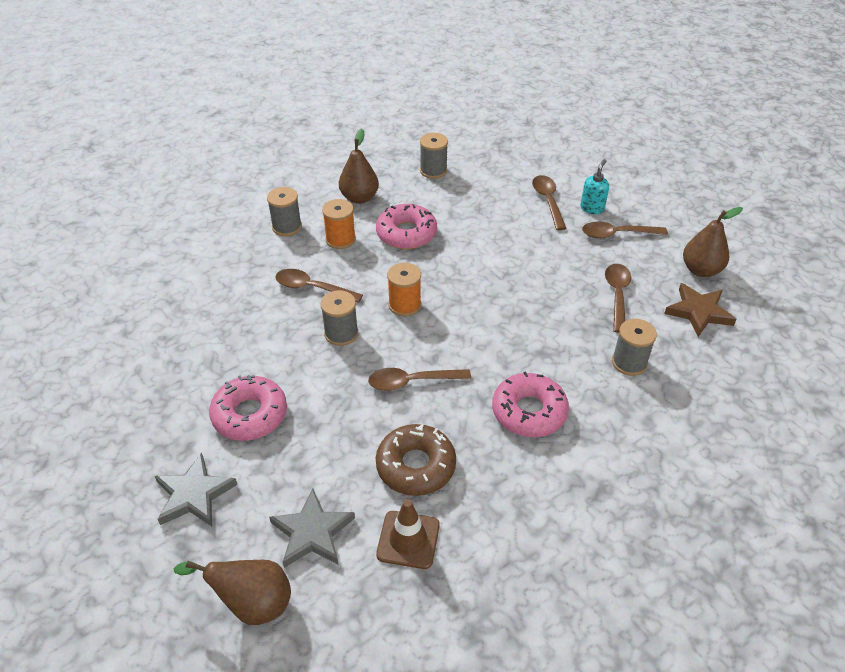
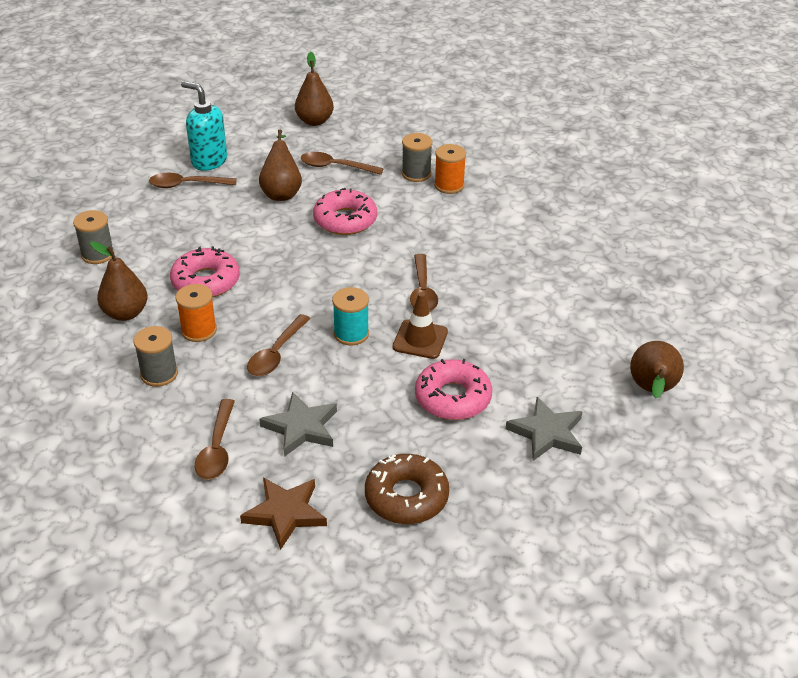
camera: 85 degrees left, 5 degrees down
(312, 532) = (584, 356): grey star -> grey star (301, 427)
(341, 333) = (351, 334): grey spool -> turquoise spool
(404, 305) = (319, 289): orange spool -> orange spool (449, 185)
(408, 540) = (588, 304): brown traffic cone -> brown traffic cone (420, 339)
(416, 466) = (517, 295): brown donut -> brown donut (406, 497)
(529, 412) = (464, 230): pink donut -> pink donut (345, 220)
(556, 262) = (281, 192): none -> brown pear
(592, 208) = (209, 161): turquoise soap dispenser -> turquoise soap dispenser, size x1.62
(617, 234) = (253, 154): brown spoon -> brown spoon (217, 449)
(699, 312) = (365, 132): brown star -> brown star (285, 513)

